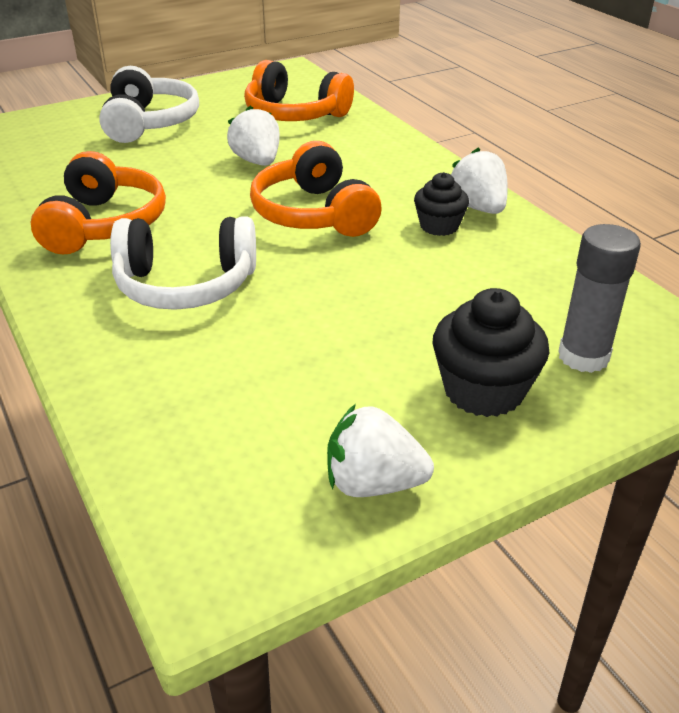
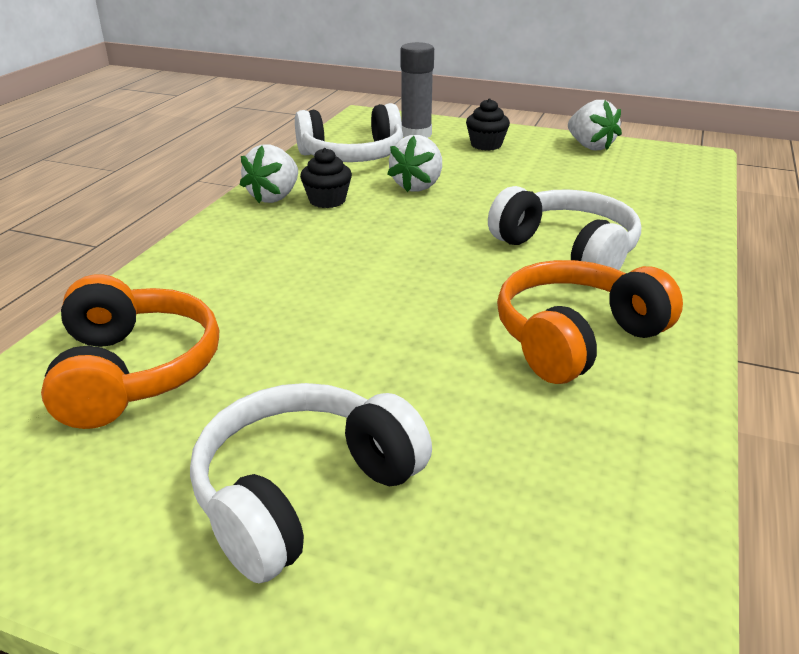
camera: 130 degrees left, 5 degrees down
(257, 161) = (318, 326): white strawberry -> white strawberry (417, 186)
(314, 214) = (383, 250): orange headphones -> none
(483, 390) = (486, 145): black cupcake -> black cupcake, size x0.64
(545, 280) = (352, 156): none -> white headphones

